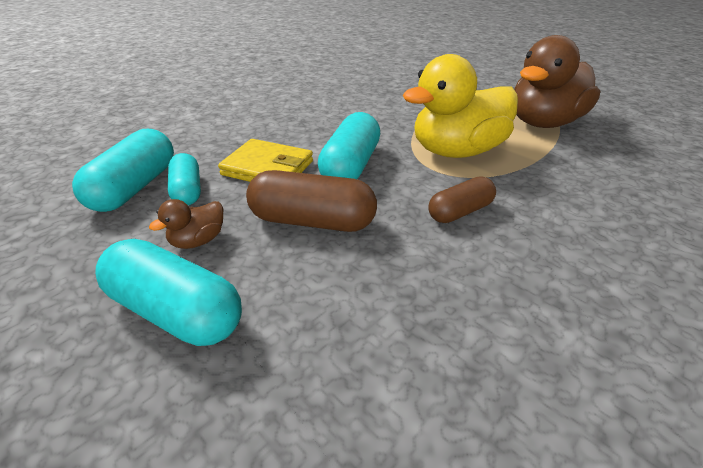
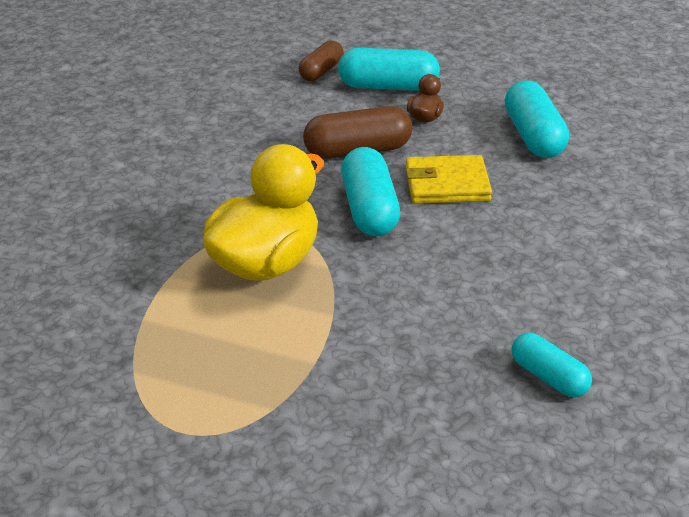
camera: 155 degrees right, 0 degrees up
(187, 190) = (487, 145): turquoise capsule -> turquoise capsule (548, 376)
(460, 212) = (241, 190): brown capsule -> brown capsule (321, 71)
(543, 123) = (157, 358): brown duck -> none

